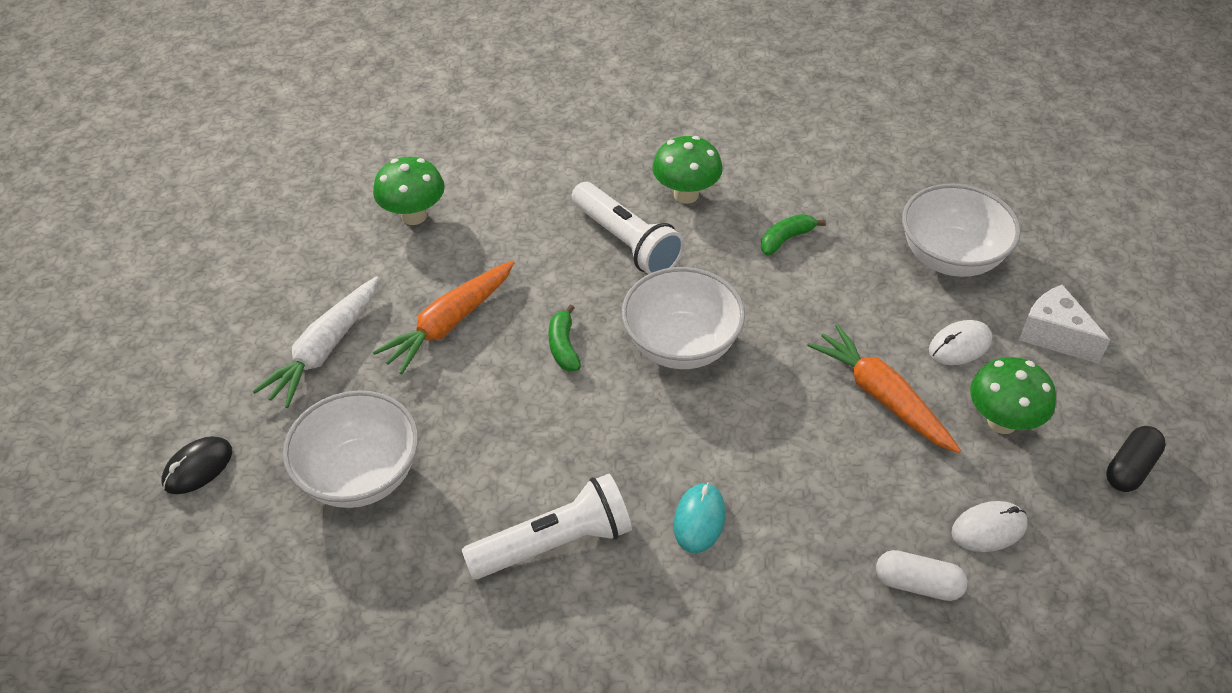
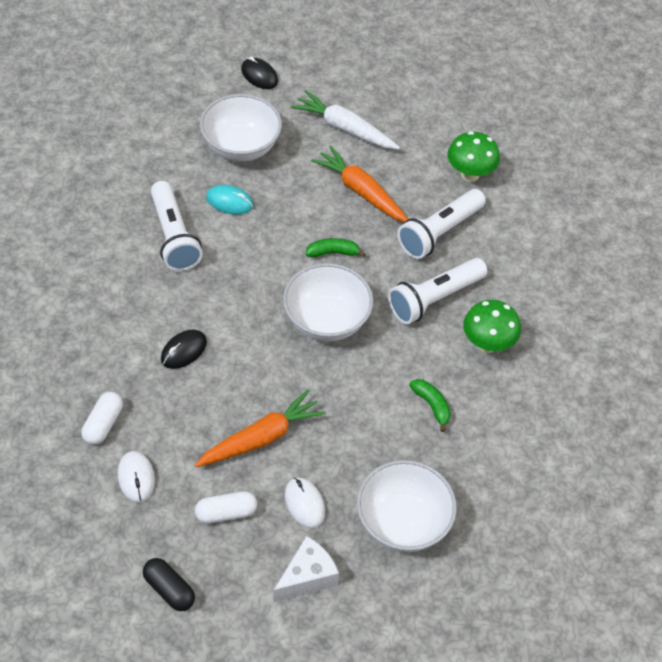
camera: 90 degrees right, 5 degrees up
(517, 241) = (439, 232): none -> white flashlight
(699, 519) = (176, 312): turquoise mouse -> turquoise mouse (229, 201)
(766, 501) = (184, 351): none -> black mouse
(1002, 421) = (226, 513): green mushroom -> white capsule

